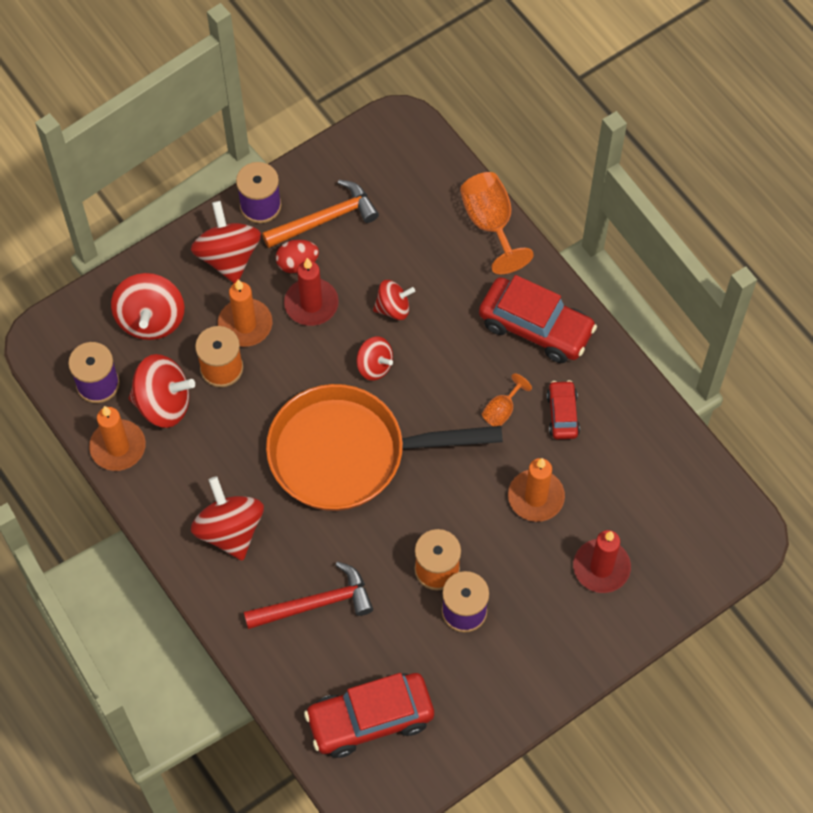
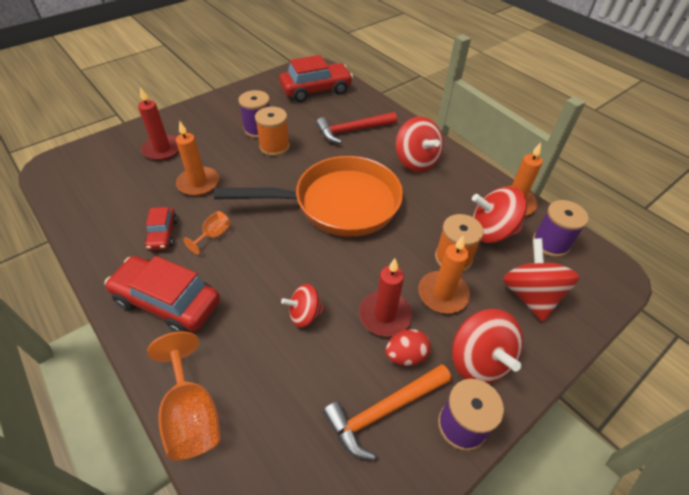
camera: 175 degrees right, 15 degrees down
(374, 366) = (321, 264): red spinning top -> none

